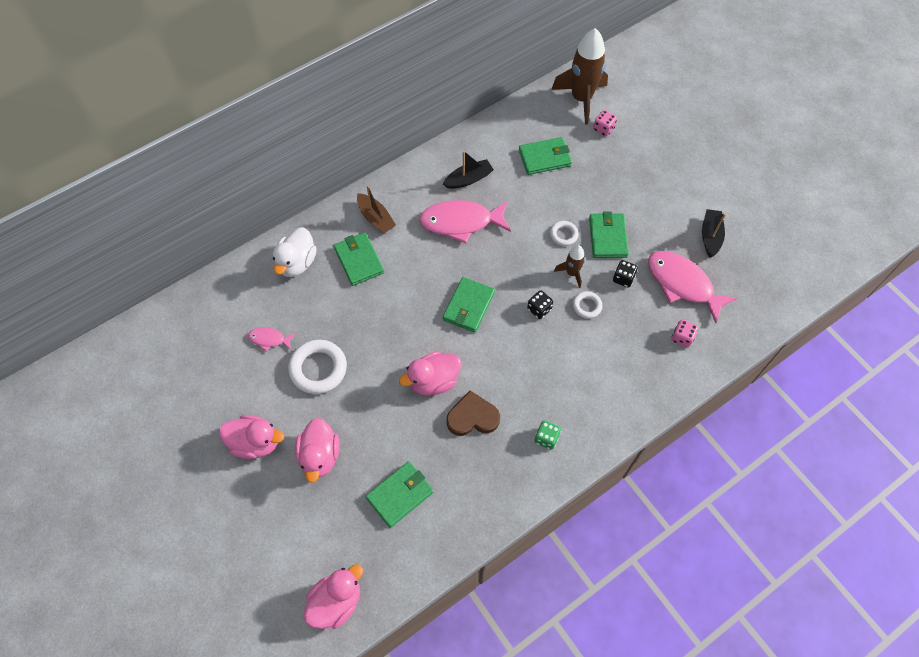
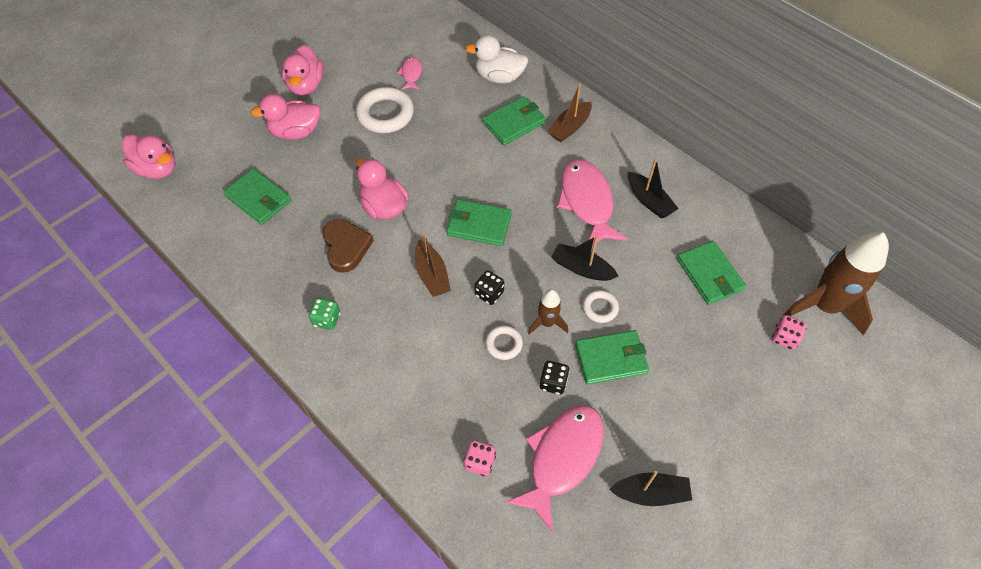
camera: 80 degrees right, 5 degrees down
(514, 350) = (432, 275): none -> brown boat
(525, 239) = (582, 268): none -> black boat

